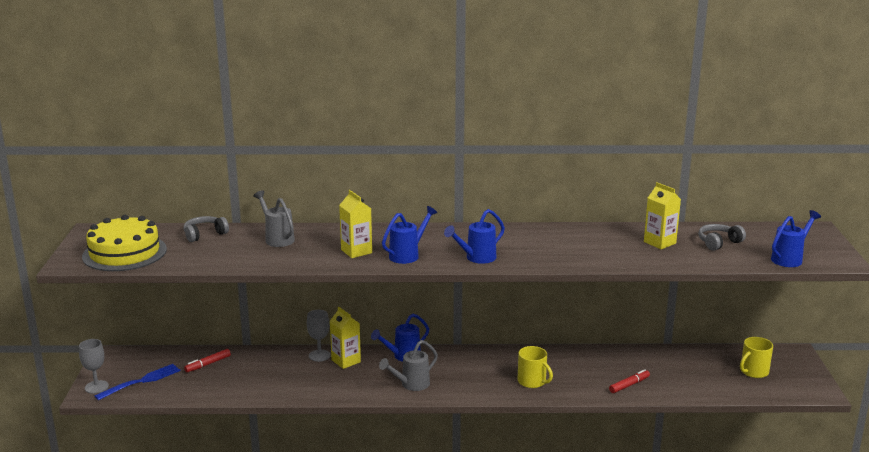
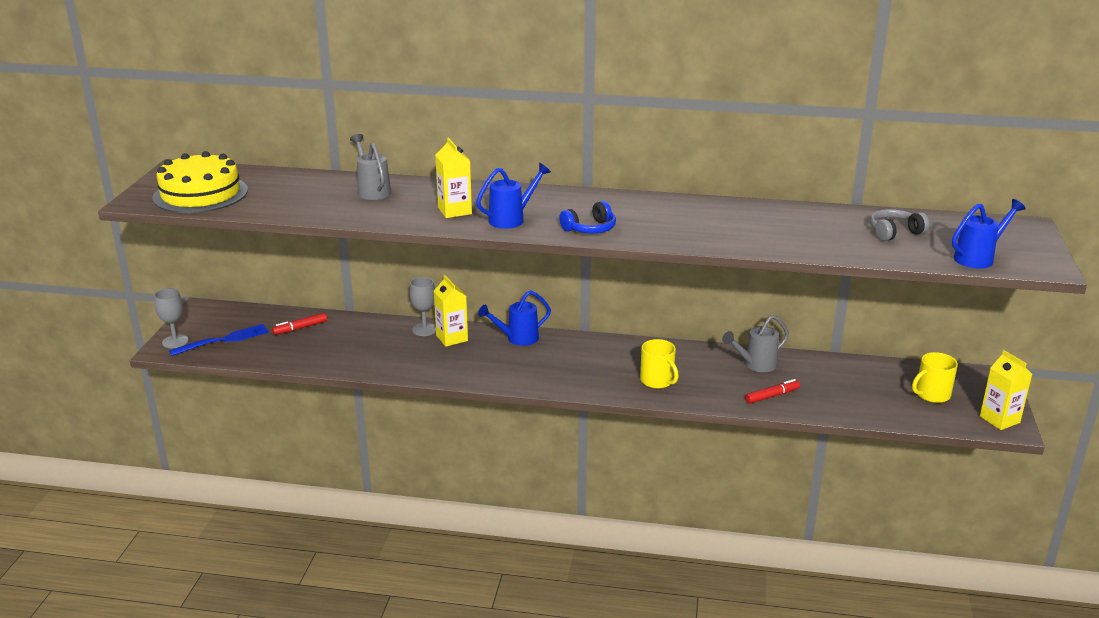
camera: 10 degrees right, 5 degrees up
(204, 234) = (295, 180): grey headphones -> none
(411, 385) = (516, 371): grey watering can -> grey watering can (755, 365)
(476, 258) = (590, 229): blue watering can -> blue headphones
(659, 242) = (820, 227): yellow carton -> yellow carton (999, 419)

